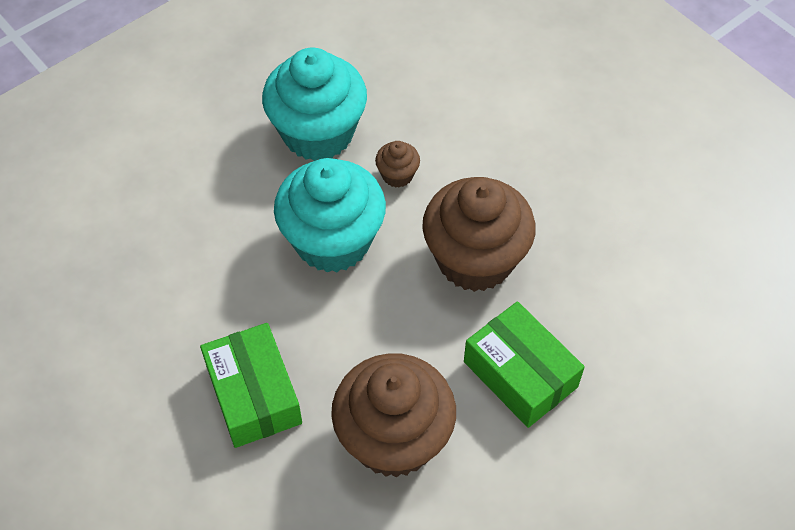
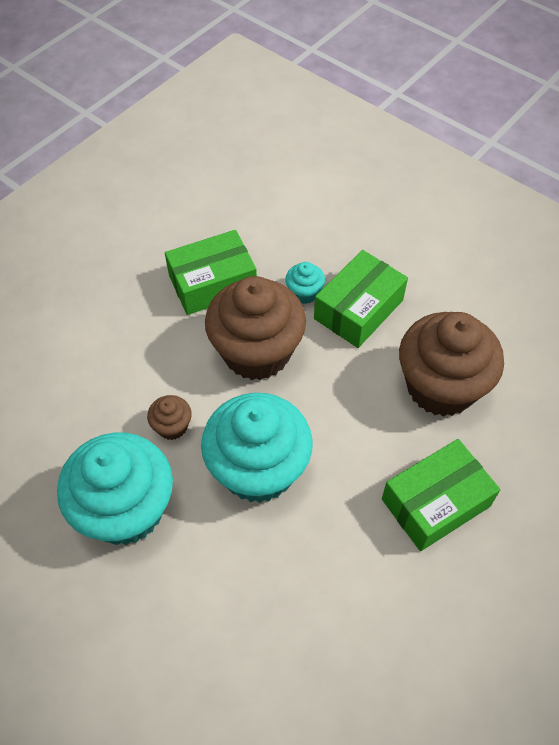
camera: 100 degrees left, 0 degrees up
(553, 320) = (304, 293): none -> turquoise cupcake
(578, 229) = (212, 283): none -> green box

